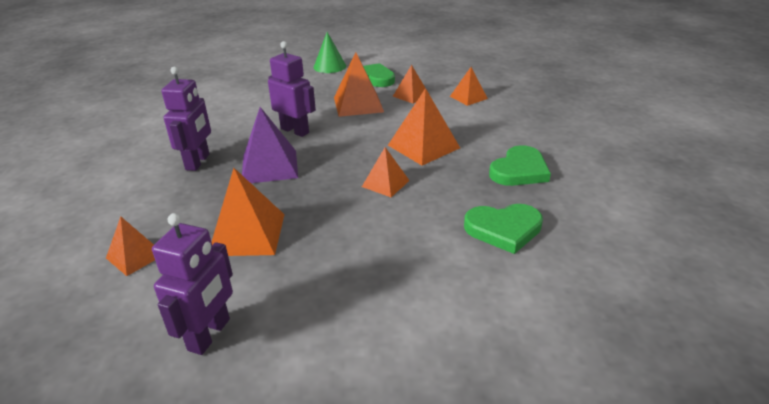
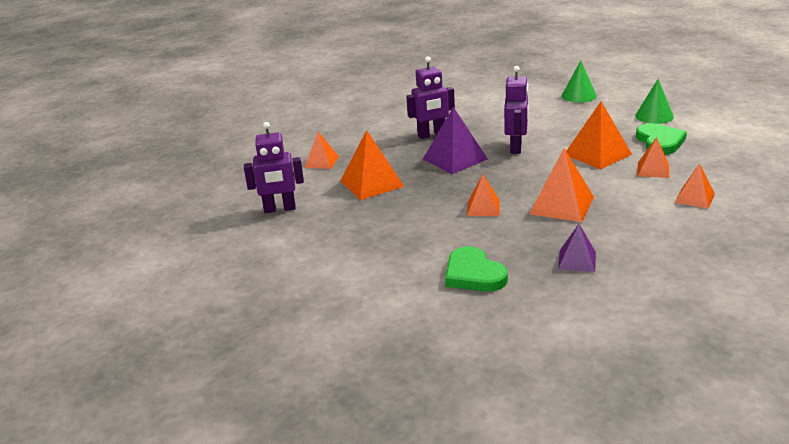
camera: 65 degrees right, 5 degrees down
(248, 77) = (579, 95): none -> green cone
(519, 170) = (577, 260): green heart -> purple pyramid

